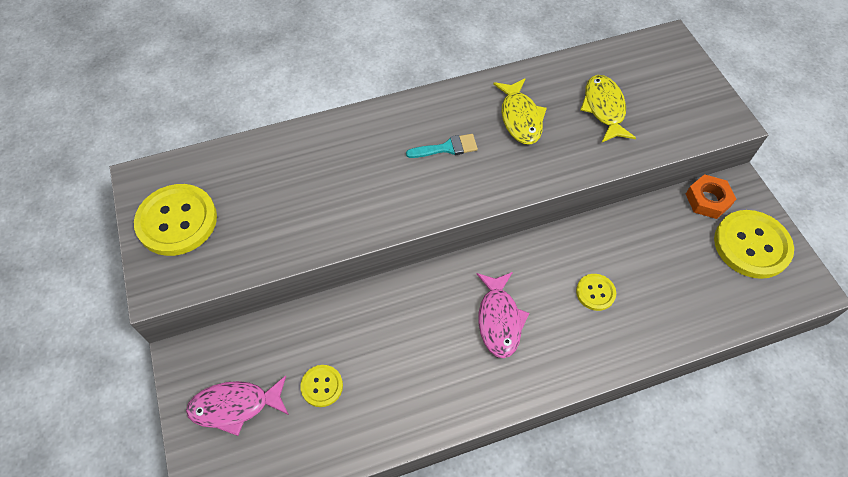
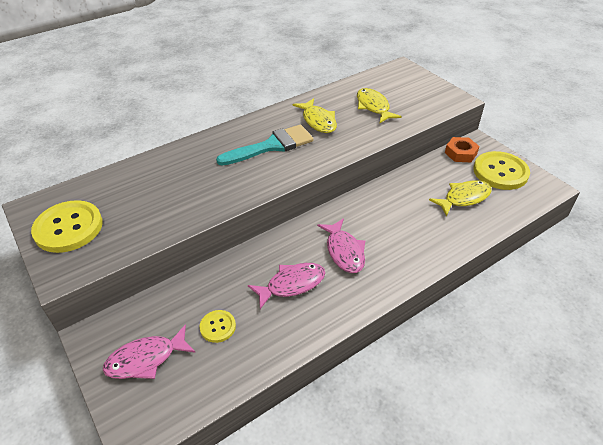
camera: 15 degrees left, 15 degrees down
(421, 351) = (292, 284): none -> pink fish
(447, 148) = (272, 146): turquoise brush -> turquoise brush, size x1.84
(595, 292) = (407, 220): yellow button -> none
(683, 276) = (464, 198): none -> yellow fish

